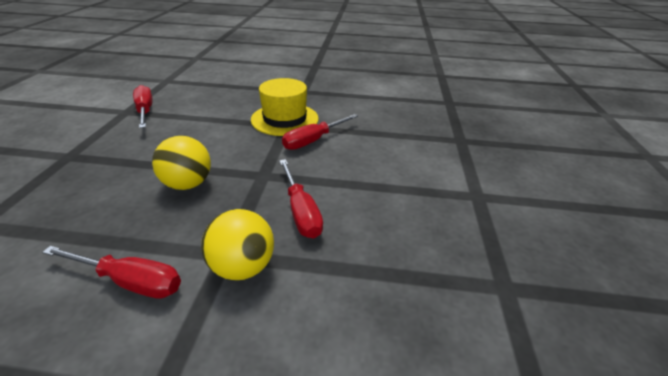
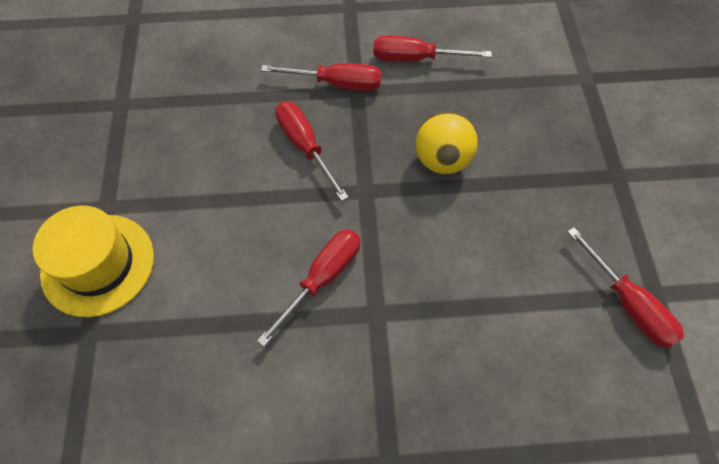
camera: 170 degrees right, 25 degrees up
(243, 266) = (337, 83): yellow ball -> red screwdriver
(285, 119) = (386, 333): yellow hat -> yellow hat (98, 264)

